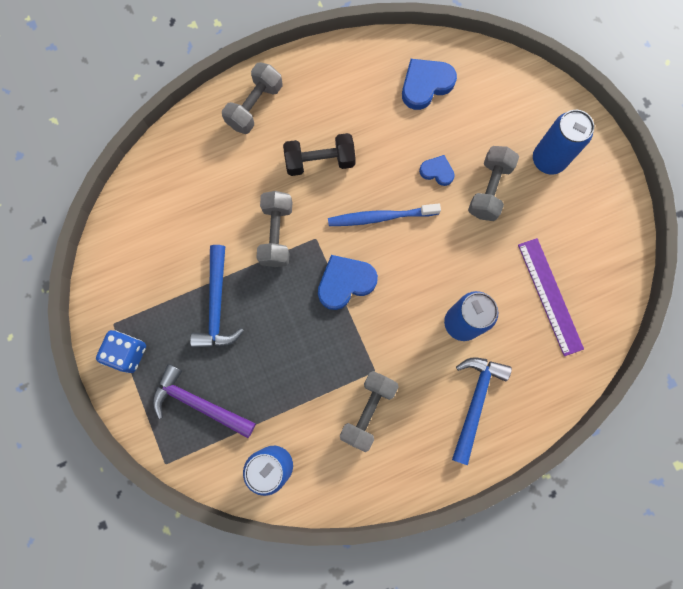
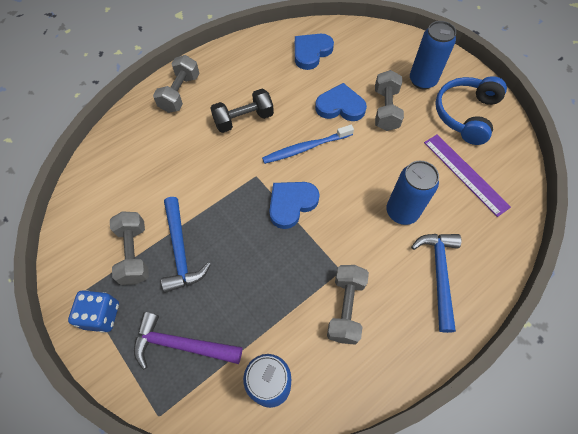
camera: 15 degrees left, 15 degrees down
(276, 234) = (221, 180): grey dumbbell -> grey dumbbell (134, 253)
(437, 171) = (340, 106): blue heart -> blue heart, size x1.71
(582, 220) = (465, 114): none -> blue headphones

